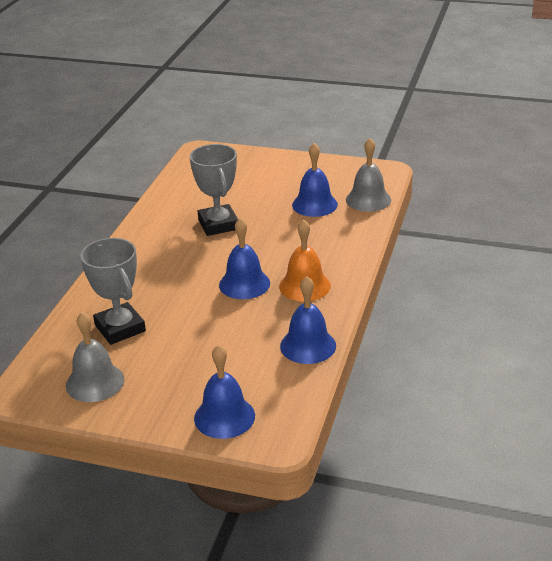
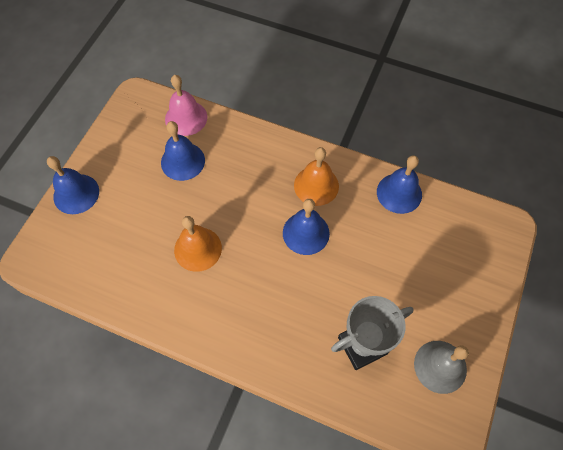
camera: 85 degrees left, 30 degrees up
(218, 224) = (198, 249): grey trophy -> orange bell
(224, 417) = (484, 261): blue bell -> blue bell (76, 194)
(368, 199) = (186, 118): grey bell -> pink bell

